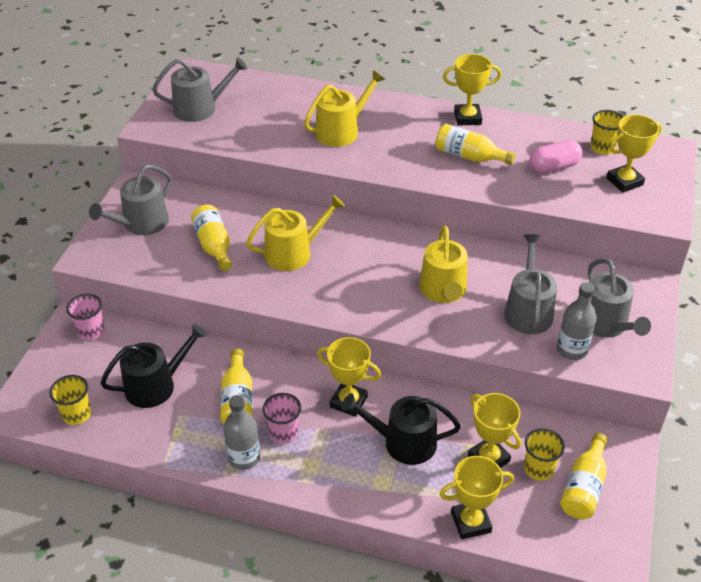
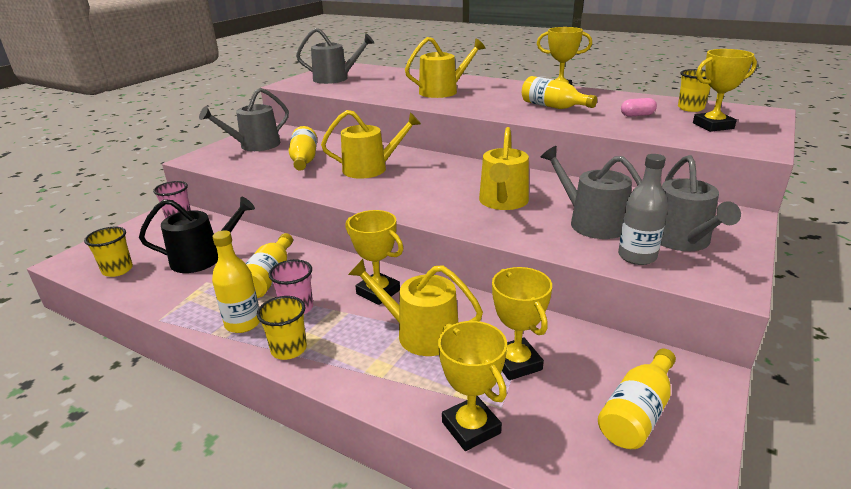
camera: 15 degrees right, 15 degrees down
(244, 458) = (243, 323): grey bottle -> yellow bottle
(403, 442) = (420, 333): black watering can -> yellow watering can
(471, 522) = (471, 427): yellow trophy -> yellow trophy turned 60 degrees clockwise
(528, 310) = (591, 222): grey watering can -> grey watering can turned 60 degrees counterclockwise
(538, 469) = (578, 383): yellow cup -> yellow cup (289, 349)
(554, 167) = (637, 115): pink capsule -> pink capsule, size x0.64

